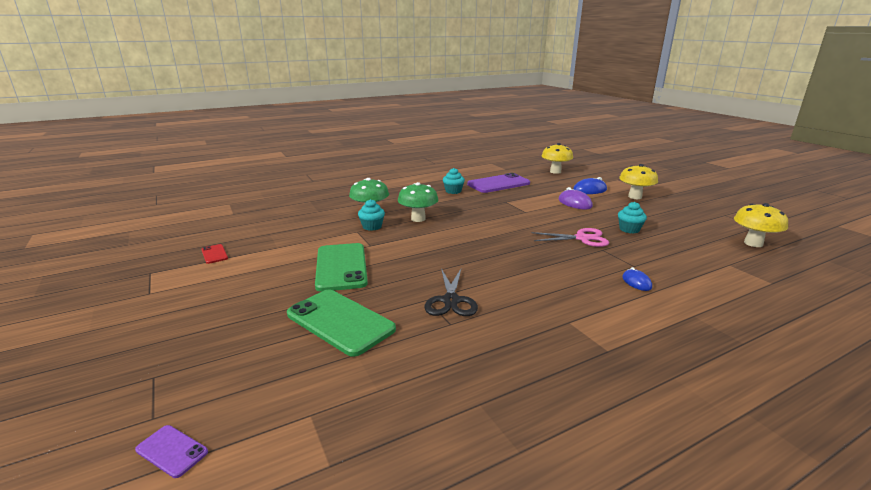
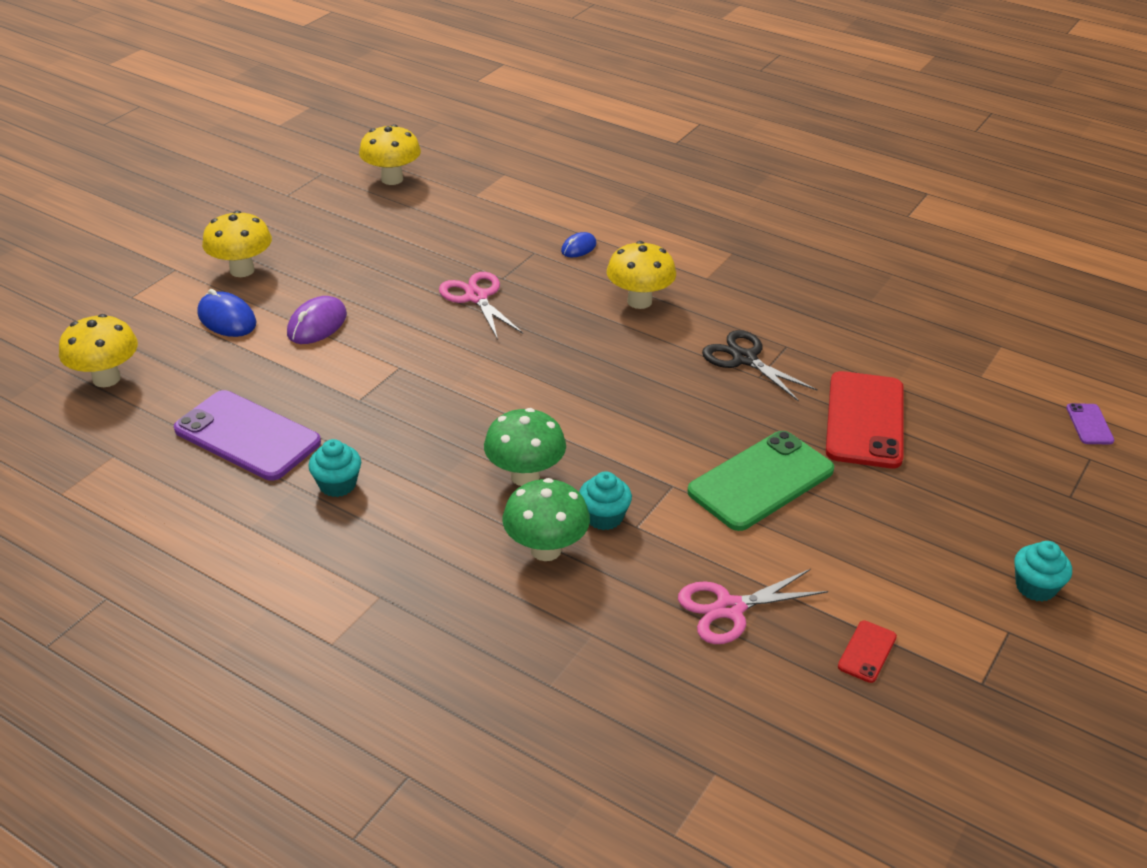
camera: 120 degrees left, 15 degrees up
(285, 235) = (729, 608): none -> pink scissors
(340, 322) = (865, 420): green phone -> red phone
(450, 301) = (744, 359): black scissors -> black scissors turned 105 degrees counterclockwise
(549, 284) = (639, 301): none -> yellow mushroom
(629, 229) = (409, 264): turquoise cupcake -> turquoise cupcake (1035, 587)

